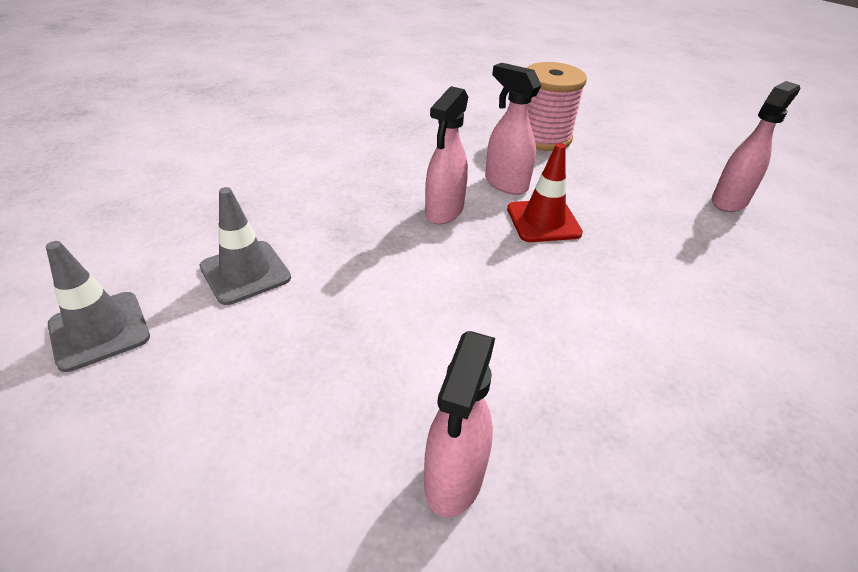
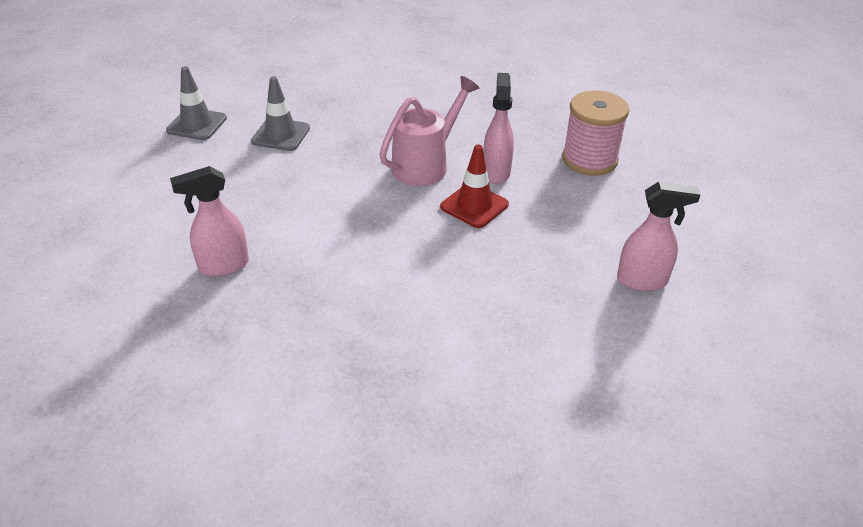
camera: 50 degrees right, 0 degrees up
(444, 212) = (425, 165): pink spray bottle -> pink watering can

